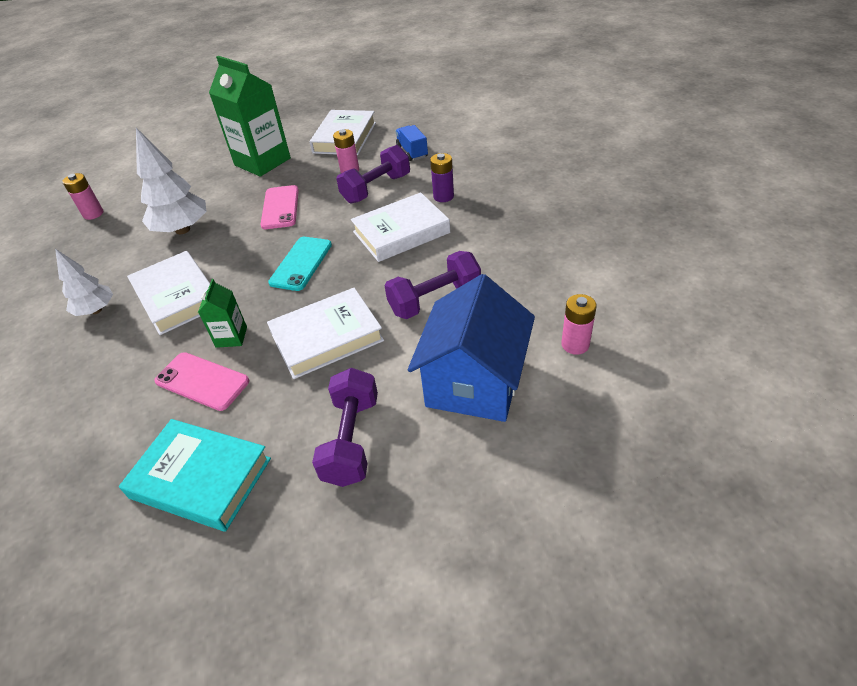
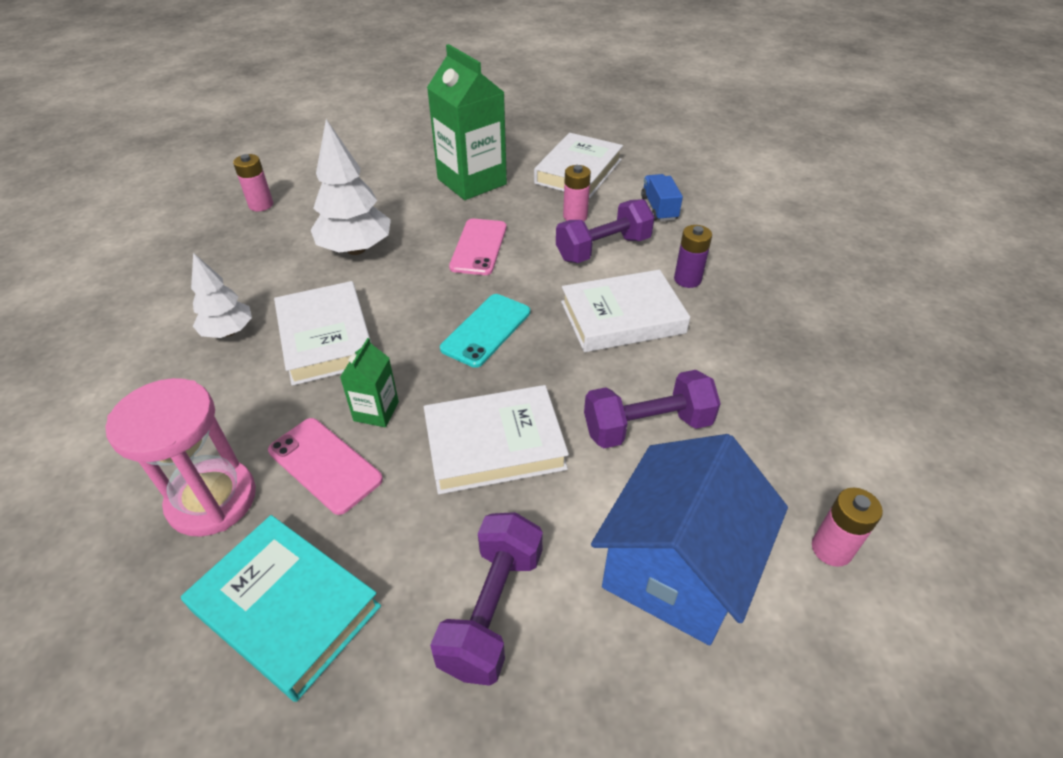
camera: 10 degrees right, 0 degrees up
(121, 425) = (212, 500): none -> pink hourglass

